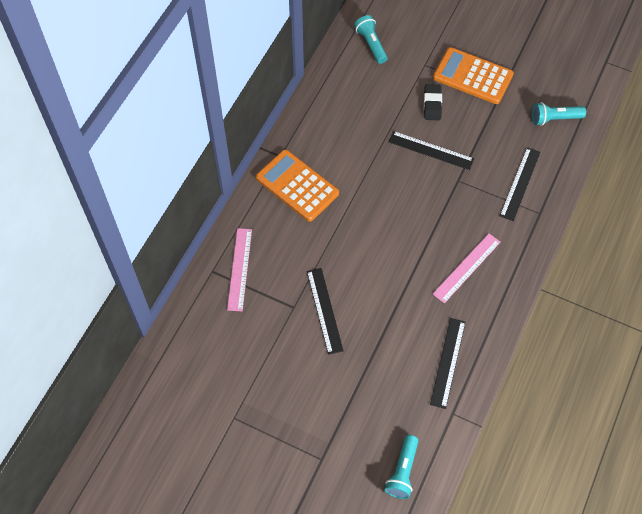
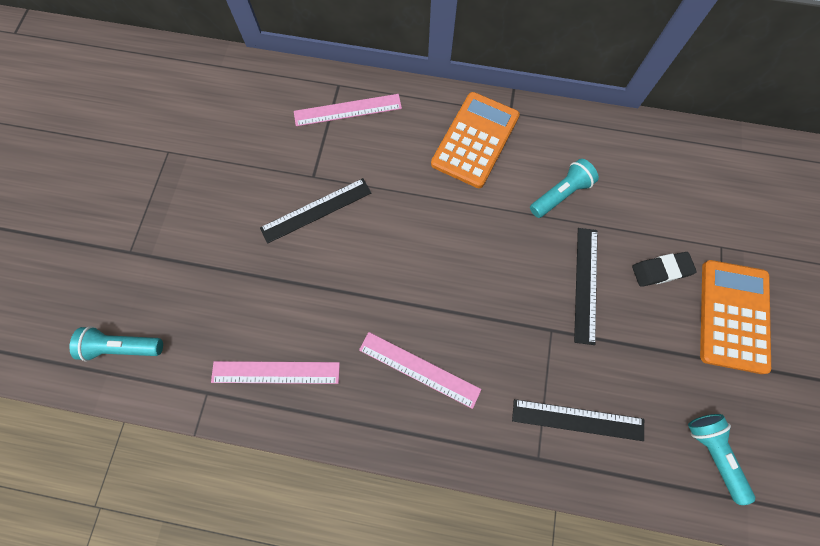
camera: 75 degrees right, 10 degrees up
(371, 44) = (722, 173): turquoise flashlight -> turquoise flashlight (560, 194)
(448, 362) = (276, 372): black ruler -> pink ruler

